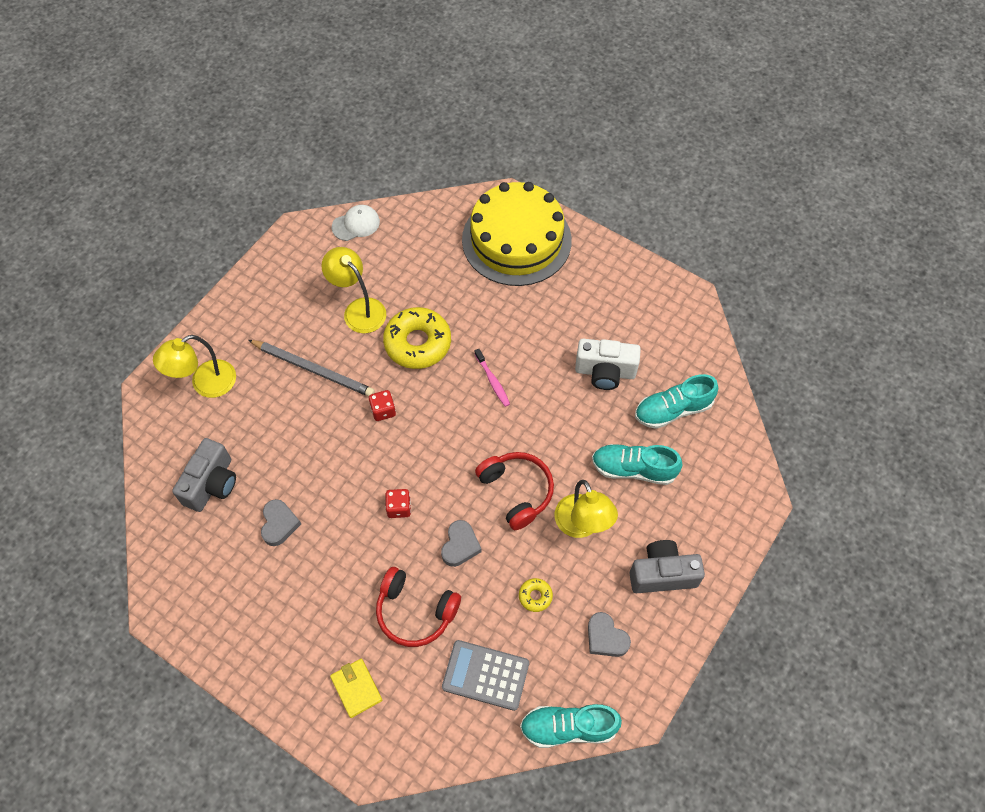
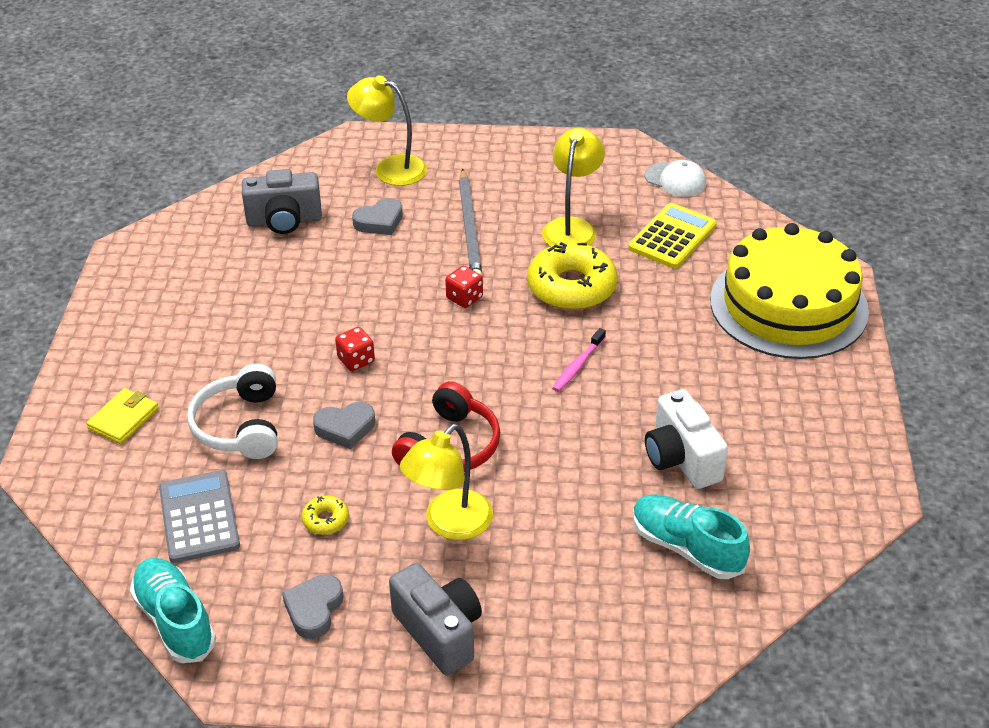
camera: 60 degrees right, 20 degrees down
(279, 524) = (273, 283): grey heart -> grey heart (379, 222)
(411, 260) = (672, 237): none -> yellow calculator
(415, 612) = (240, 426): red headphones -> white headphones
(633, 469) = (566, 542): turquoise shoe -> none

